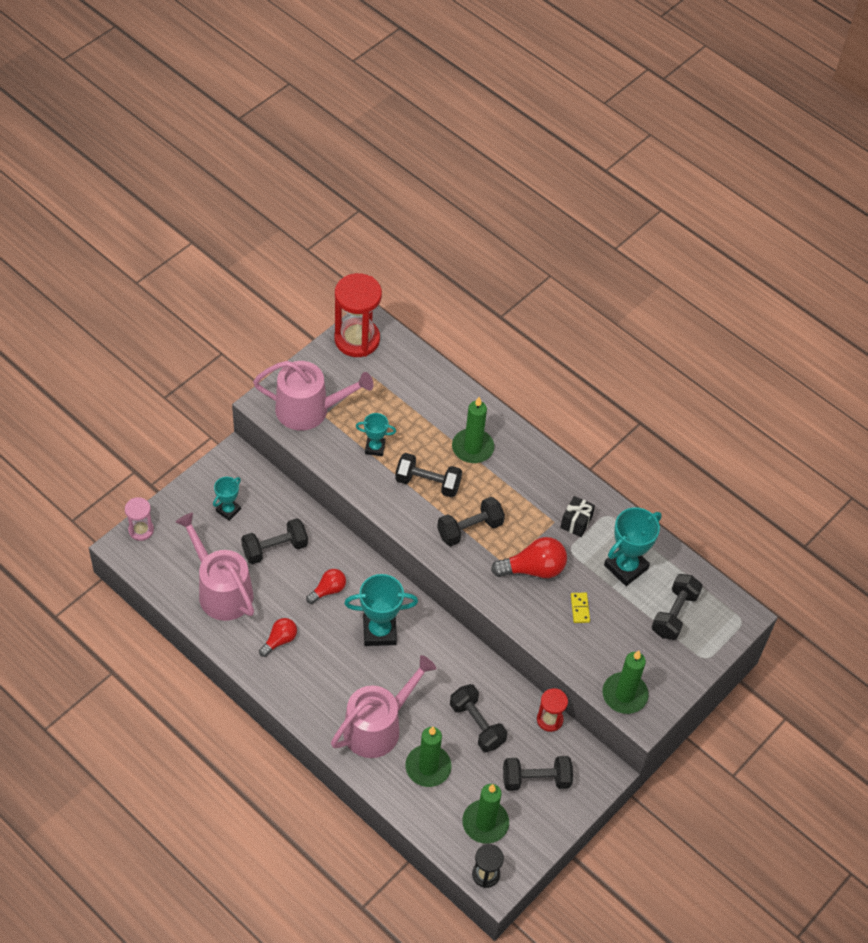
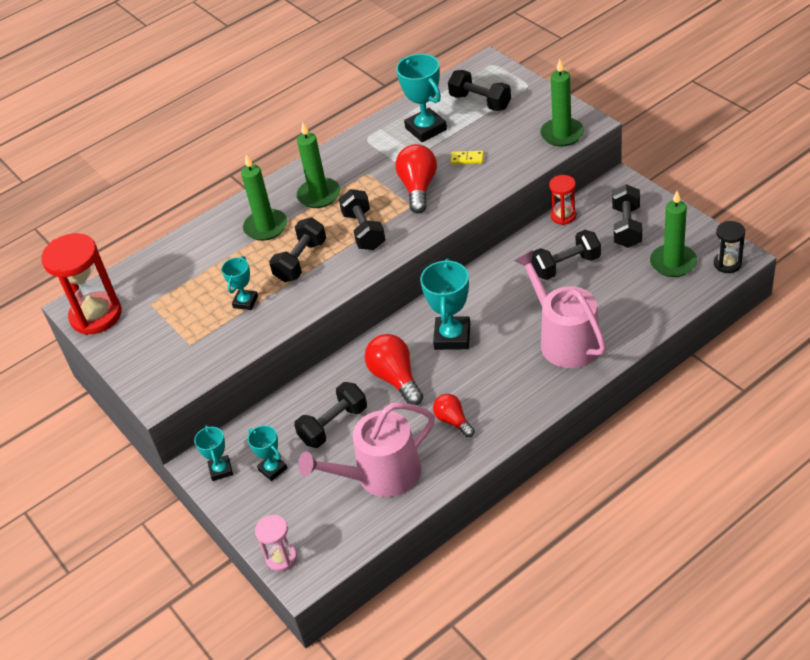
camera: 70 degrees left, 10 degrees down
(227, 473) = (221, 470): none -> turquoise trophy
(275, 548) = (333, 425): black dumbbell -> black dumbbell turned 60 degrees clockwise
(309, 409) = (178, 357): pink watering can -> none
(328, 590) = (395, 378): red light bulb -> red light bulb, size x1.63
(428, 767) = (612, 302): green candle -> green candle (319, 195)
(576, 522) = (370, 158): black gift -> none

